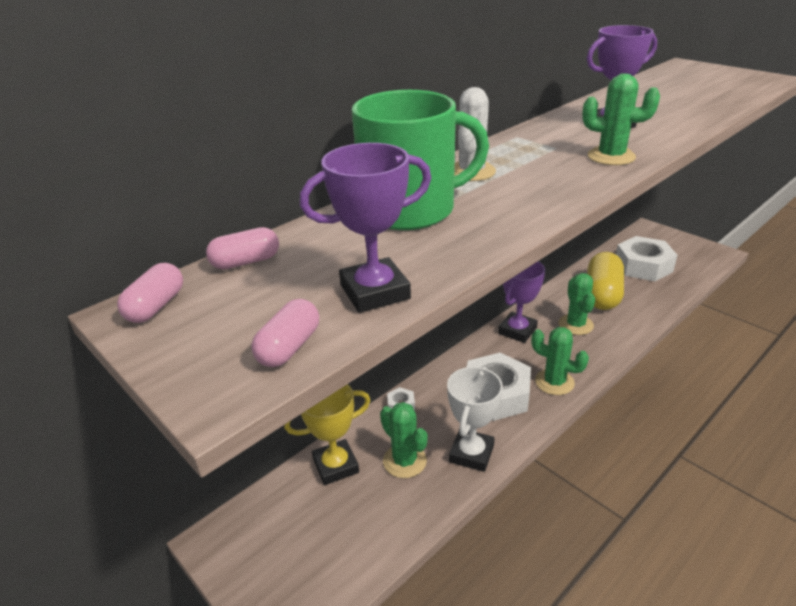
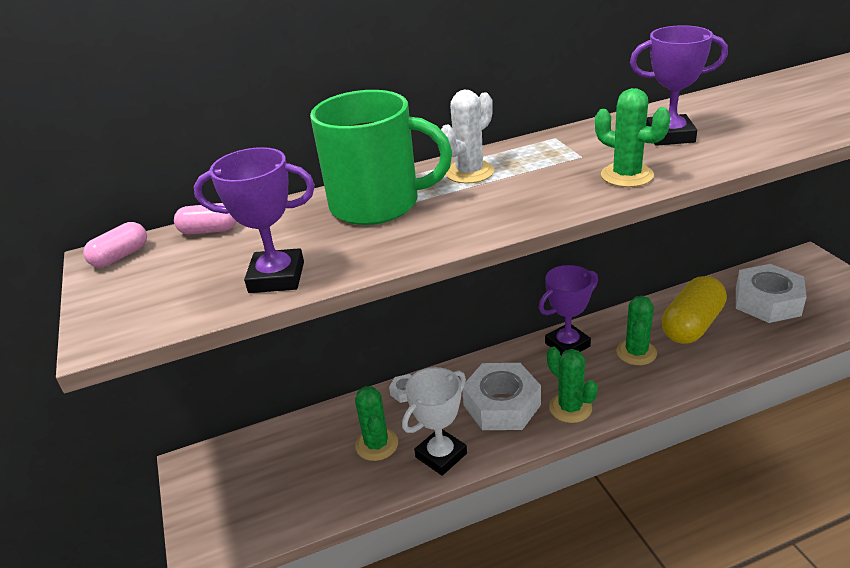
camera: 25 degrees right, 0 degrees up
(289, 347) = (177, 310): pink capsule -> none
(336, 466) = (316, 431): yellow trophy -> none

